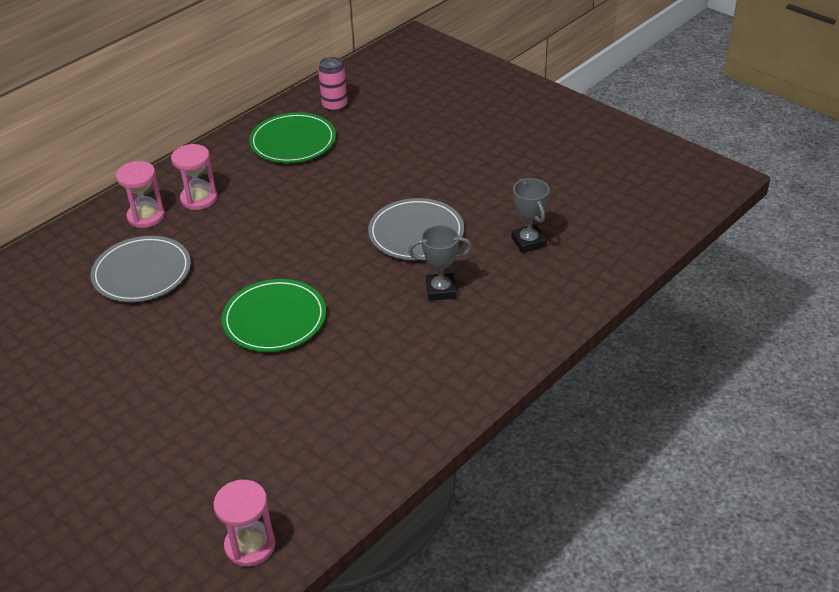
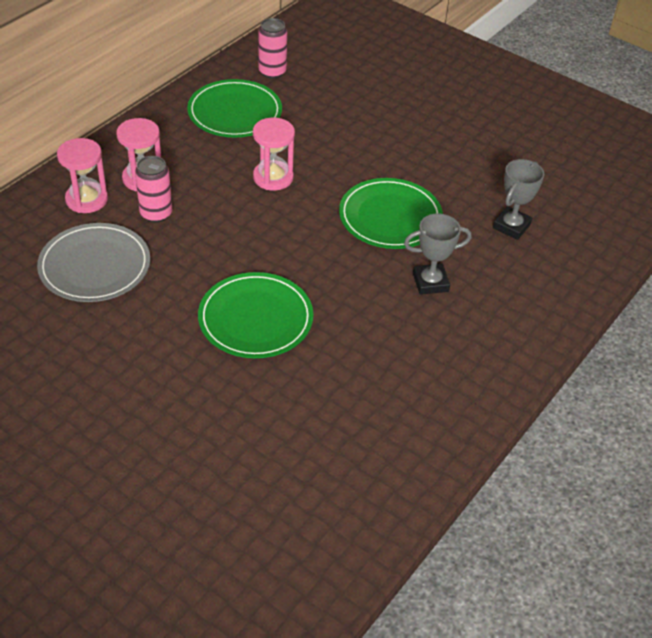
camera: 10 degrees left, 5 degrees up
(204, 228) = (156, 213): none -> pink can
(250, 545) = (282, 589): pink hourglass -> pink hourglass (273, 177)
(416, 233) = (390, 217): grey plate -> green plate
(528, 242) = (511, 226): grey trophy -> grey trophy turned 60 degrees clockwise

